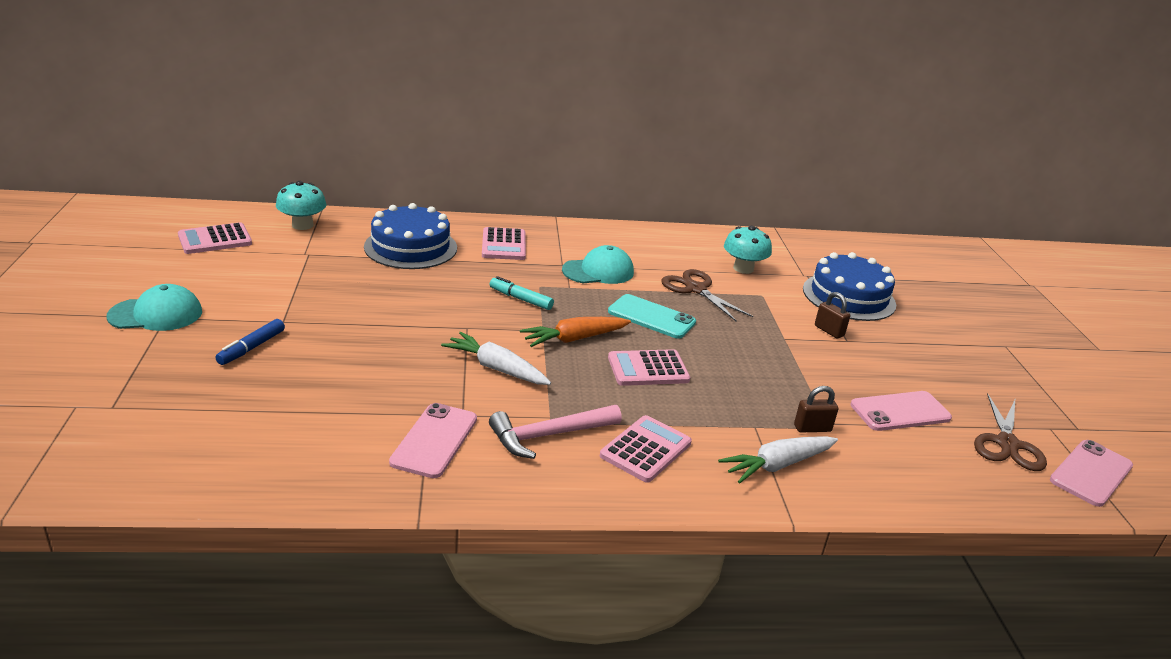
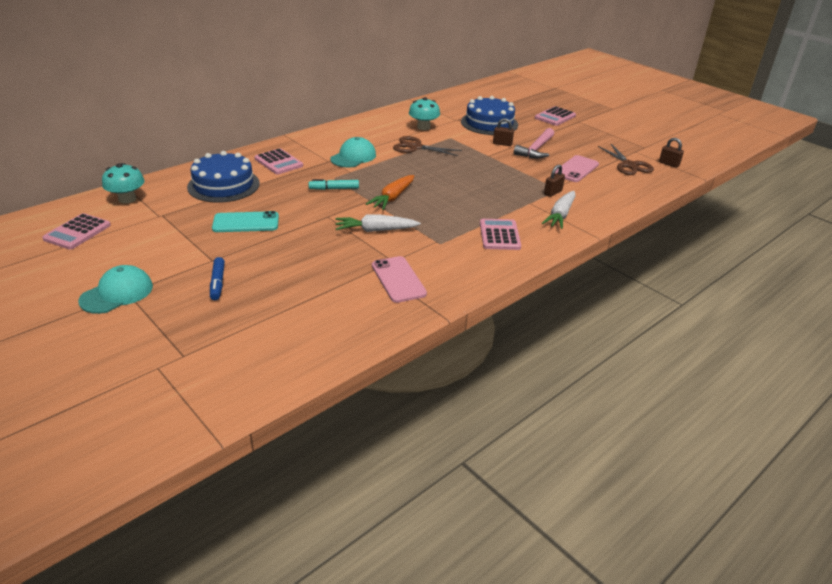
camera: 35 degrees left, 5 degrees up
(549, 435) = (448, 250): pink hammer -> pink hammer (536, 149)
(648, 369) = (448, 197): pink calculator -> pink calculator (555, 117)
(651, 317) = (414, 170): turquoise phone -> turquoise phone (246, 223)
(1091, 473) = (669, 164): pink phone -> brown padlock

